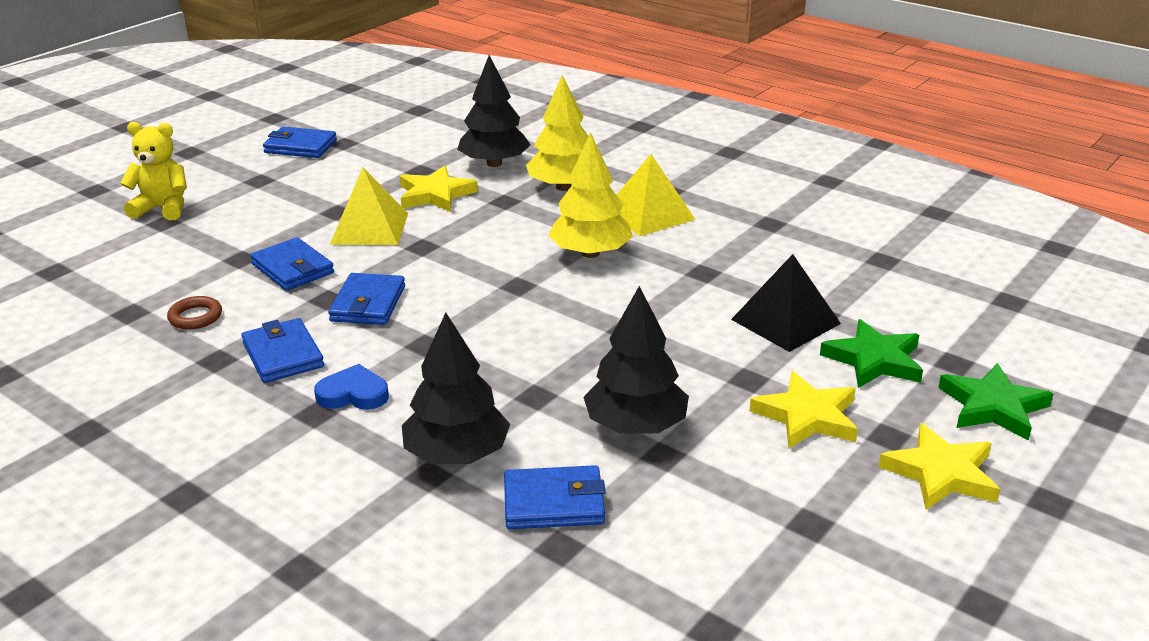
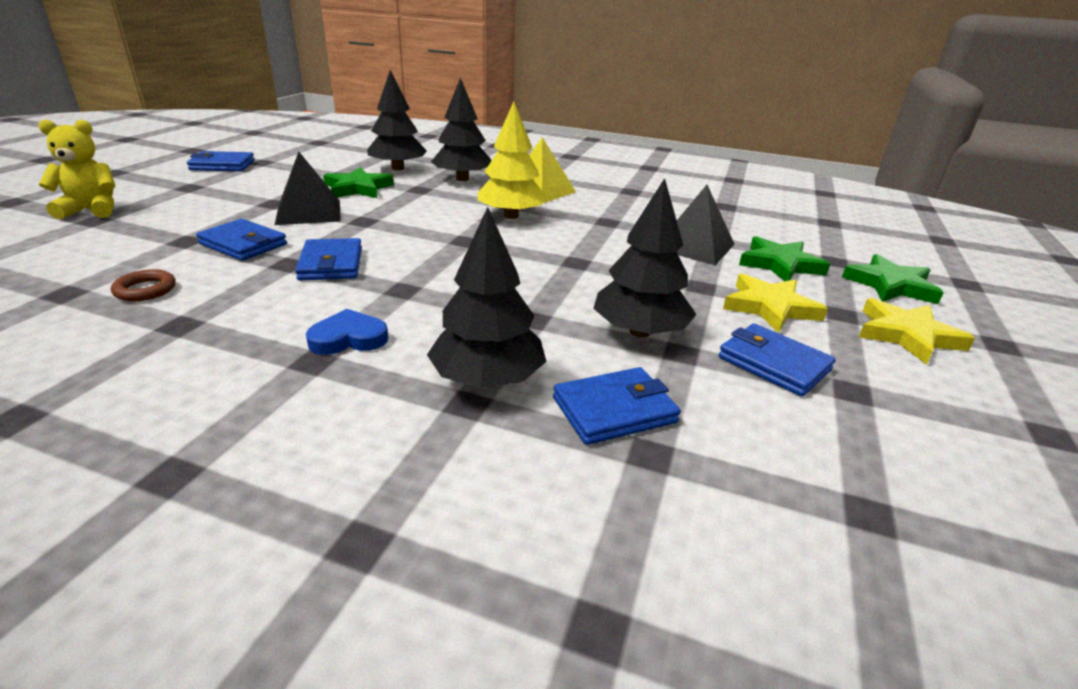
camera: 20 degrees left, 0 degrees up
(283, 355) = (257, 313): blue wallet -> blue wallet (773, 363)
(370, 228) = (309, 212): yellow pyramid -> black pyramid
(435, 194) = (358, 188): yellow star -> green star
(564, 187) = (462, 179): yellow tree -> black tree

